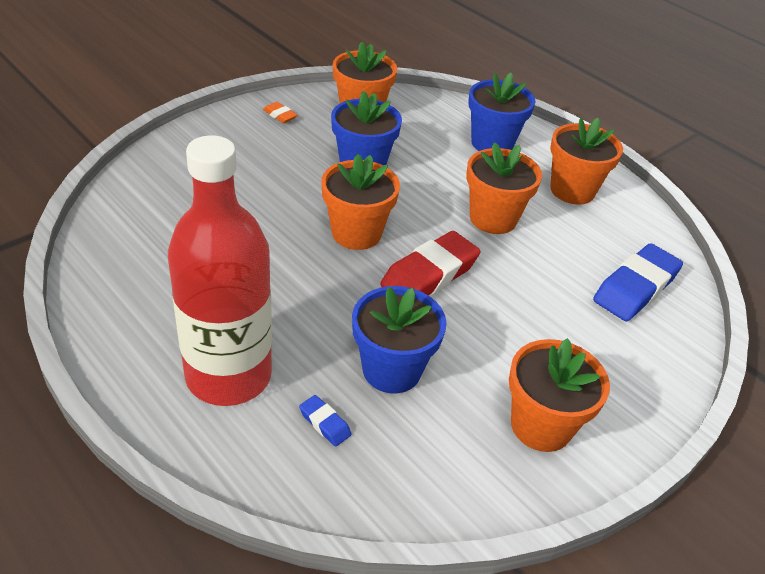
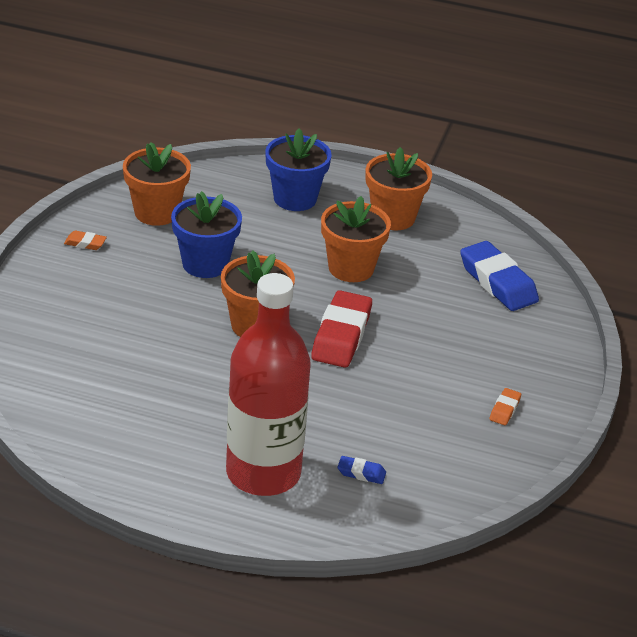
camera: 30 degrees left, 5 degrees down
(391, 370) = (375, 417): blue flower pot -> none
(541, 426) = (504, 409): orange flower pot -> orange eraser
(635, 288) = (498, 282): blue eraser -> blue eraser turned 45 degrees counterclockwise

